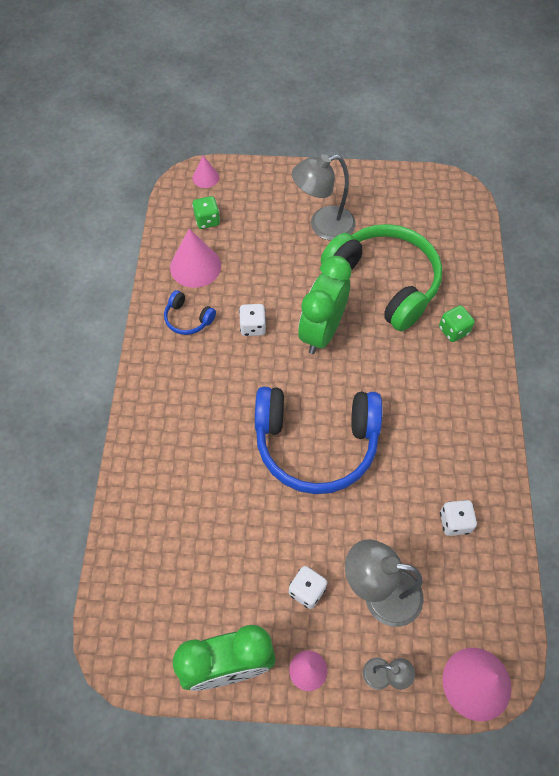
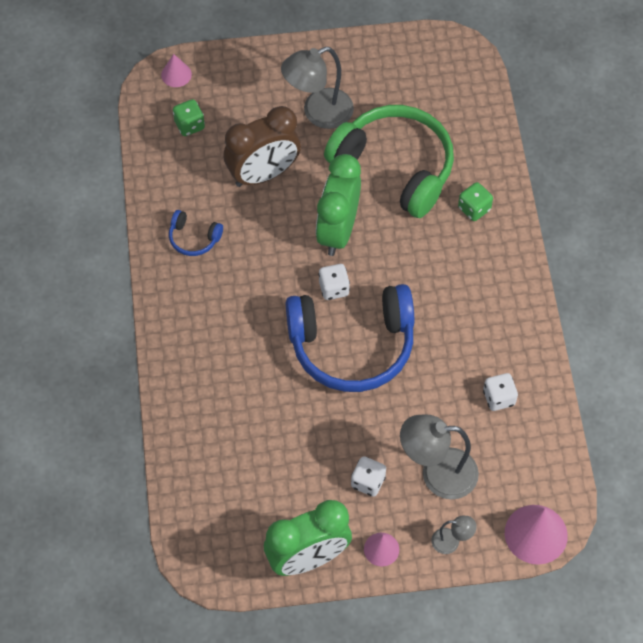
camera: 10 degrees left, 0 degrees up
(195, 266) = (188, 179): pink cone -> none
(253, 327) = (264, 236): white dice -> white dice (334, 288)
(263, 271) = (263, 174): none -> brown clock

